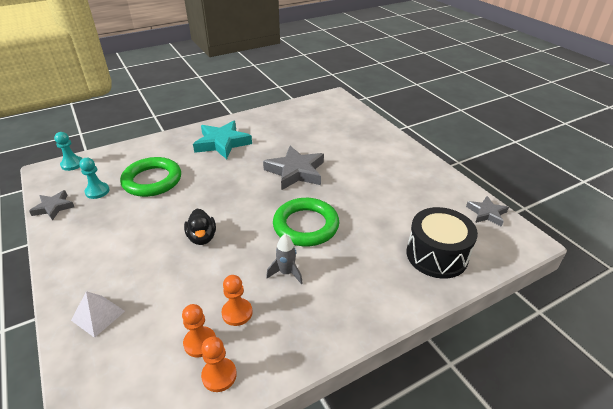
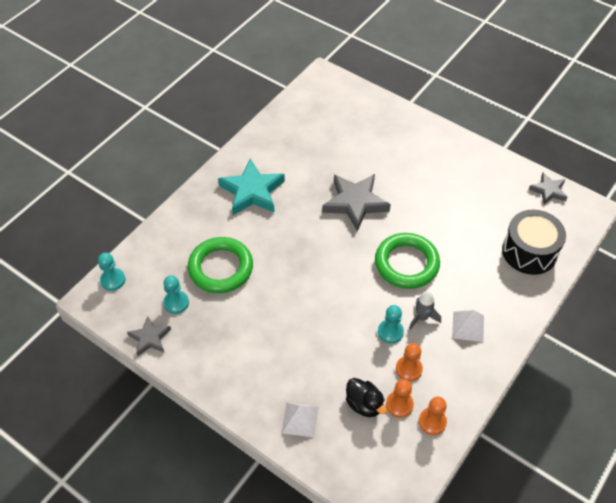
camera: 25 degrees left, 15 degrees up
(202, 237) = (325, 313): black duck -> black duck (364, 404)
(246, 273) = (390, 332): none -> turquoise pawn
(327, 297) = (468, 326): none -> white pyramid

